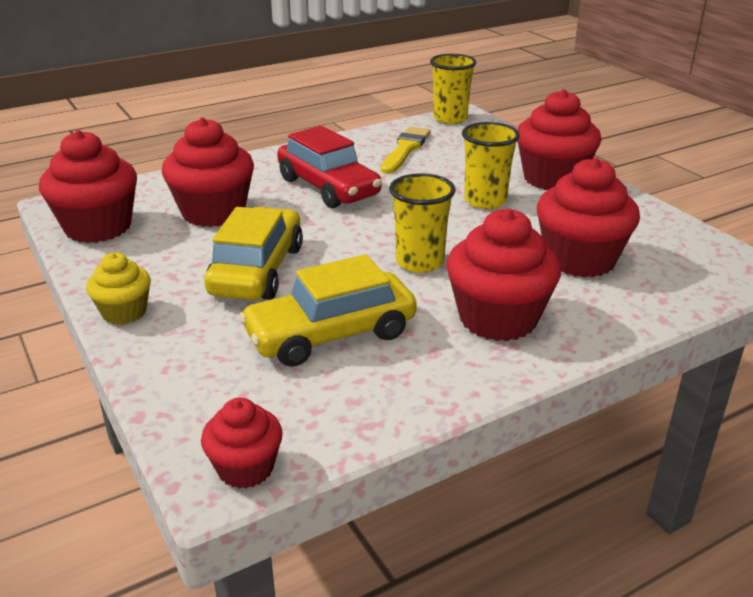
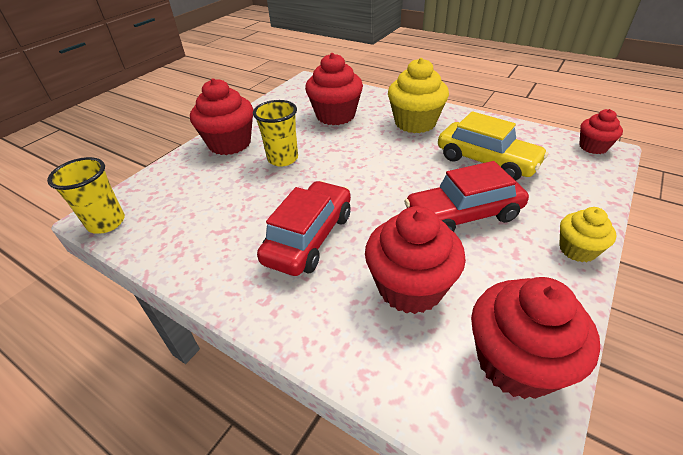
camera: 115 degrees left, 10 degrees up
(257, 270) = (463, 215): yellow car -> red car
(405, 149) = (200, 224): yellow brush -> none
(419, 262) = (385, 158): yellow cup -> none
(498, 319) = (415, 123): red cupcake -> yellow cupcake

